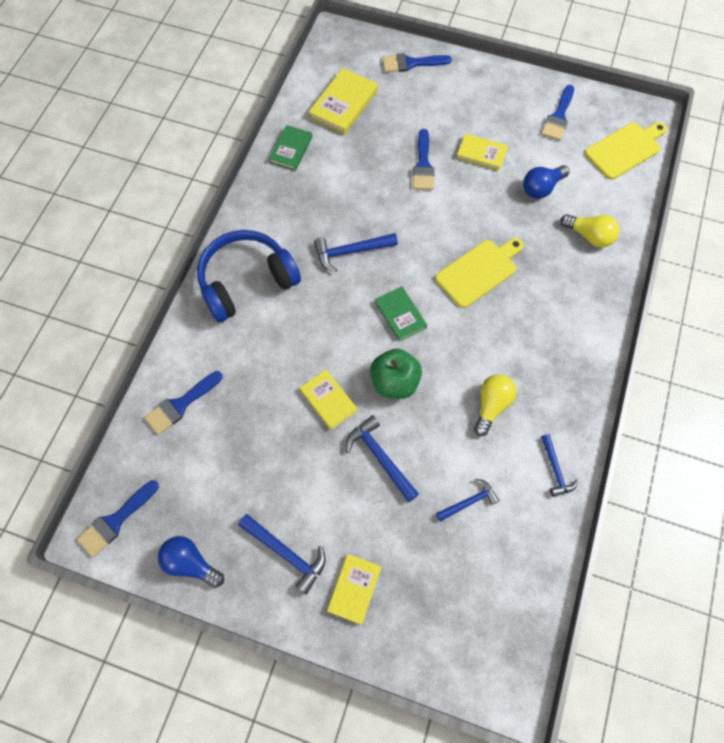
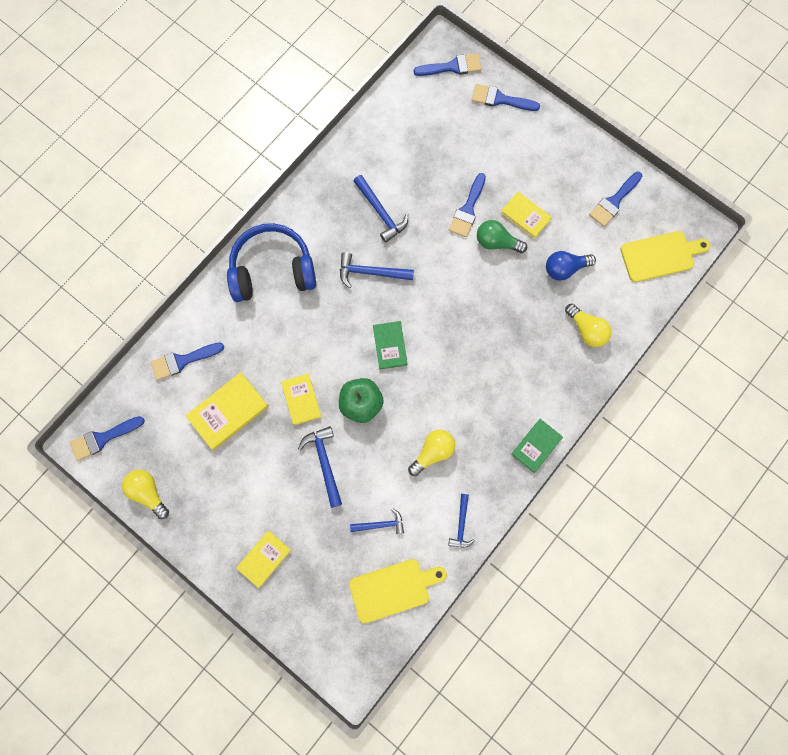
camera: 20 degrees right, 10 degrees up
(191, 563) = (148, 492): blue light bulb -> yellow light bulb
(286, 553) = (223, 512): blue hammer -> blue hammer (381, 212)
(291, 149) = (356, 154): green book -> green book (536, 446)
(343, 104) = (420, 123): yellow book -> yellow book (228, 412)
(353, 49) = (452, 67): none -> blue brush
(465, 185) = (496, 242): none -> green light bulb
(479, 271) = (474, 329): yellow cutting board -> yellow cutting board (393, 589)

